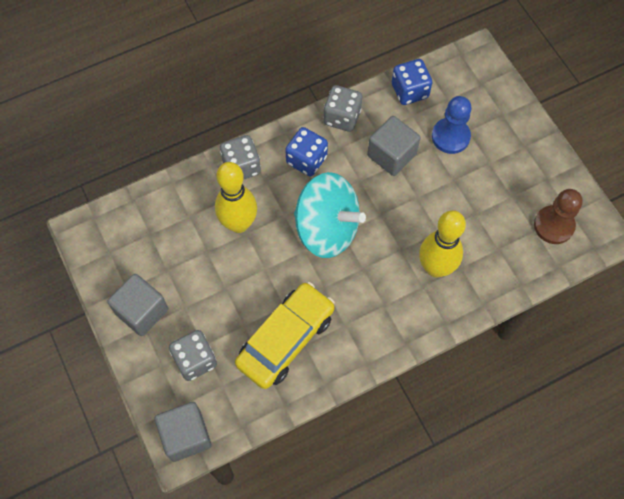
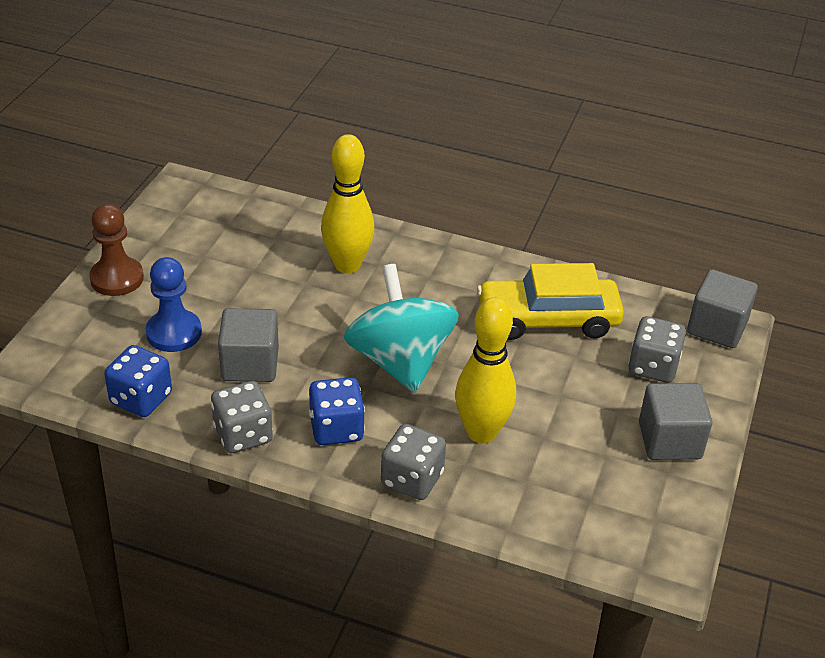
camera: 135 degrees left, 25 degrees down
(553, 225) = (207, 216): brown pawn -> brown pawn (117, 278)

